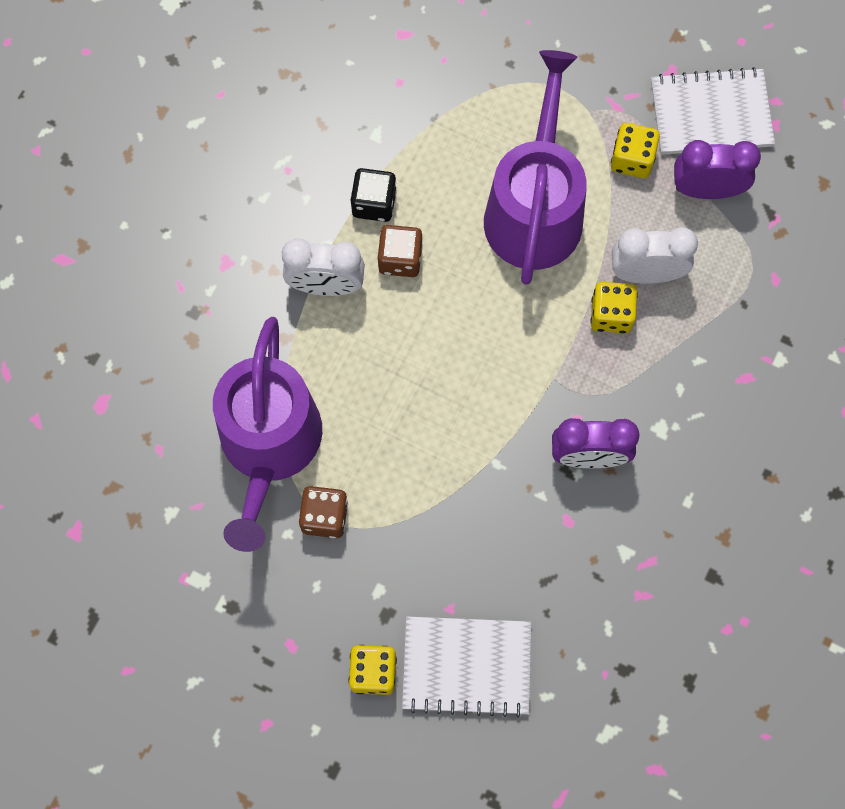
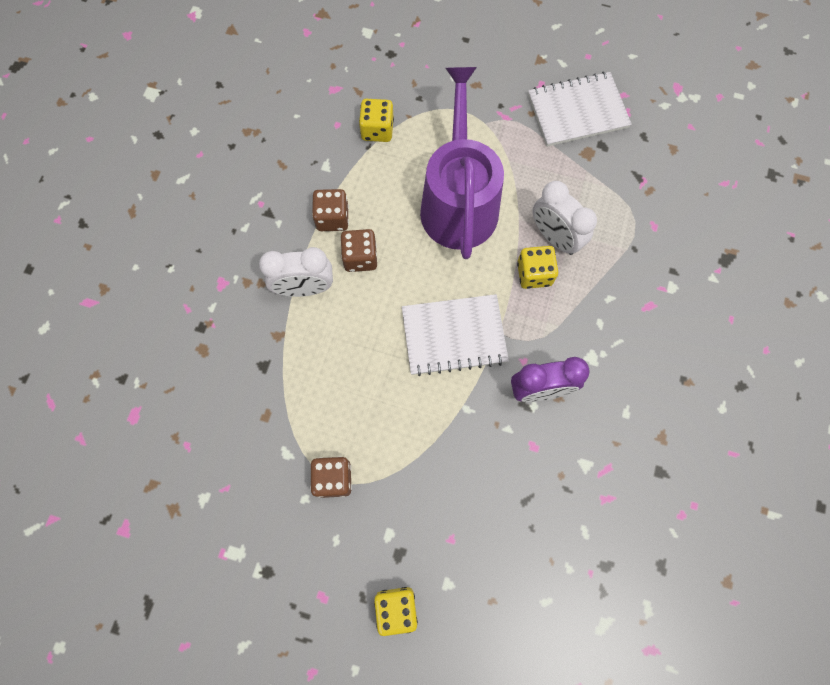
camera: 10 degrees left, 0 degrees up
(269, 446) = (278, 426): purple watering can -> none
(374, 203) = (332, 218): black dice -> brown dice
(466, 666) = (474, 587): white notebook -> white notebook (454, 335)
(632, 159) = (525, 154): yellow dice -> yellow dice (377, 130)
(646, 273) = (554, 237): white clock -> white clock turned 120 degrees counterclockwise
(706, 189) = (586, 167): purple clock -> none

